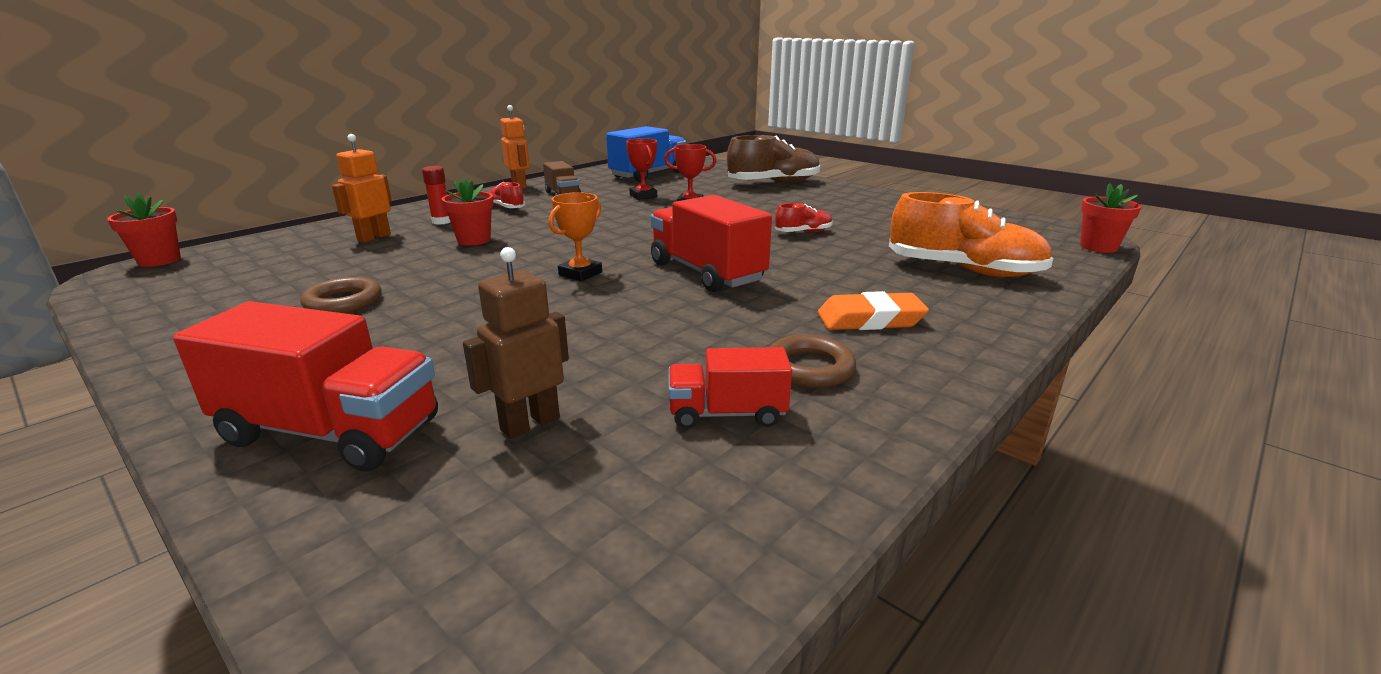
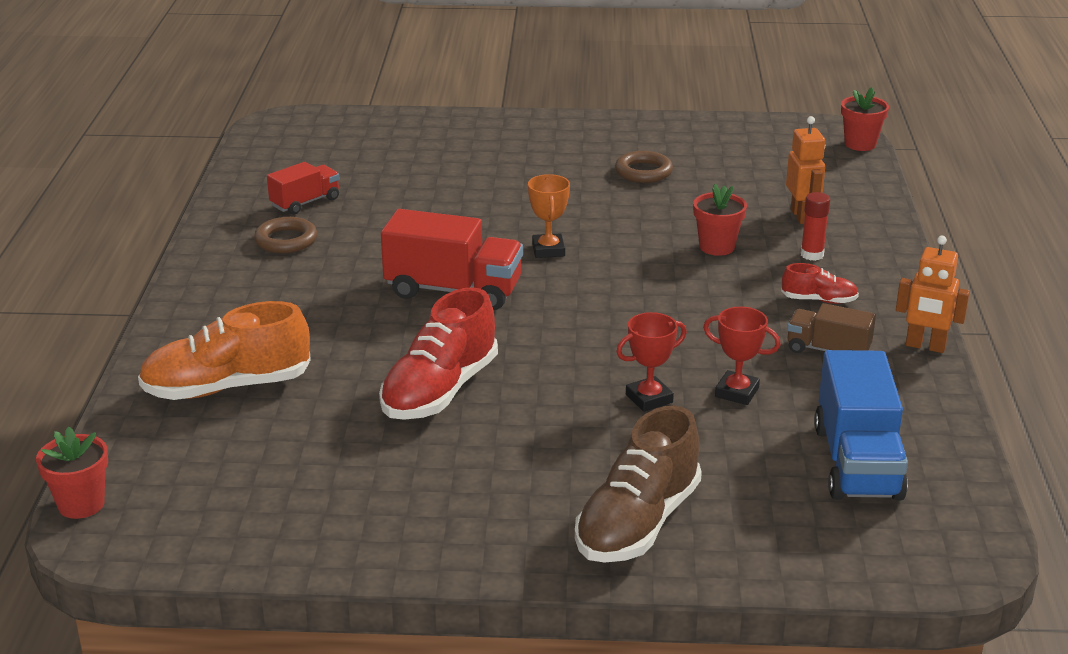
camera: 140 degrees right, 5 degrees up
(331, 432) = (471, 136): red truck -> none
(529, 423) = (392, 167): brown robot -> none
(803, 232) = (440, 391): red shoe -> red shoe, size x2.04
(870, 319) = (275, 291): orange eraser -> none

